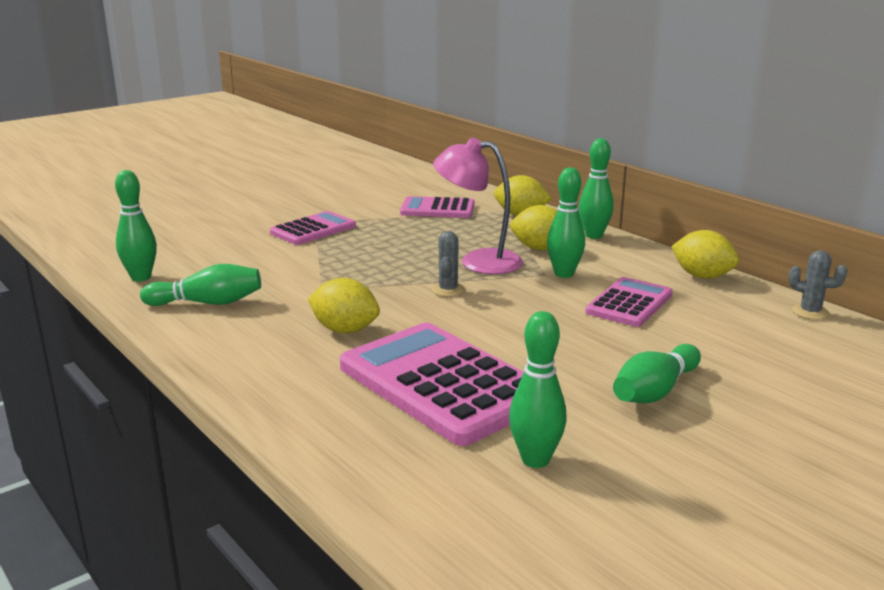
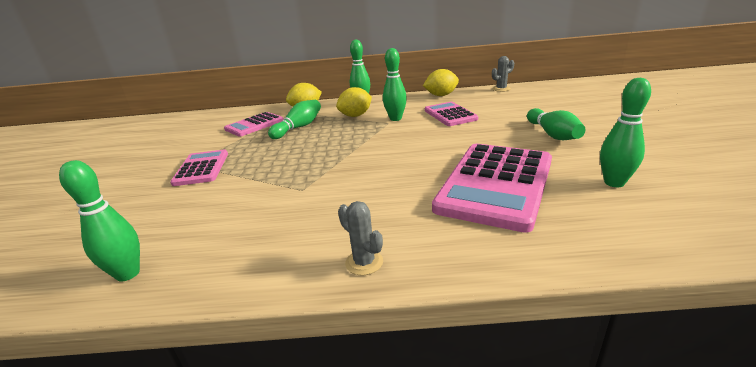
camera: 50 degrees left, 5 degrees up
(208, 303) = (245, 247): green bowling pin -> green bowling pin (299, 127)
(345, 330) = (380, 197): yellow lemon -> none
(442, 383) = (495, 184): pink calculator -> pink calculator turned 60 degrees counterclockwise
(448, 290) = (370, 150): grey cactus -> grey cactus (364, 262)
(478, 261) = (345, 133): pink lamp -> none

